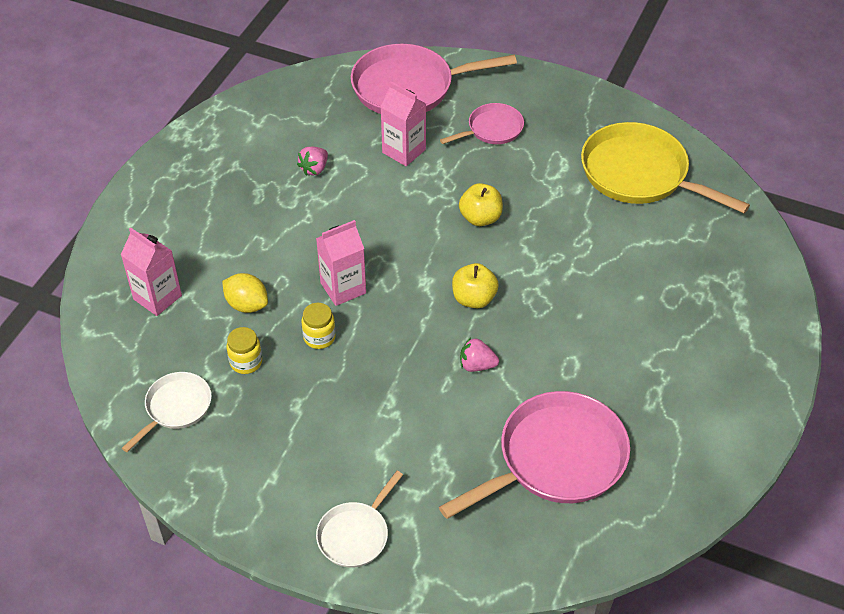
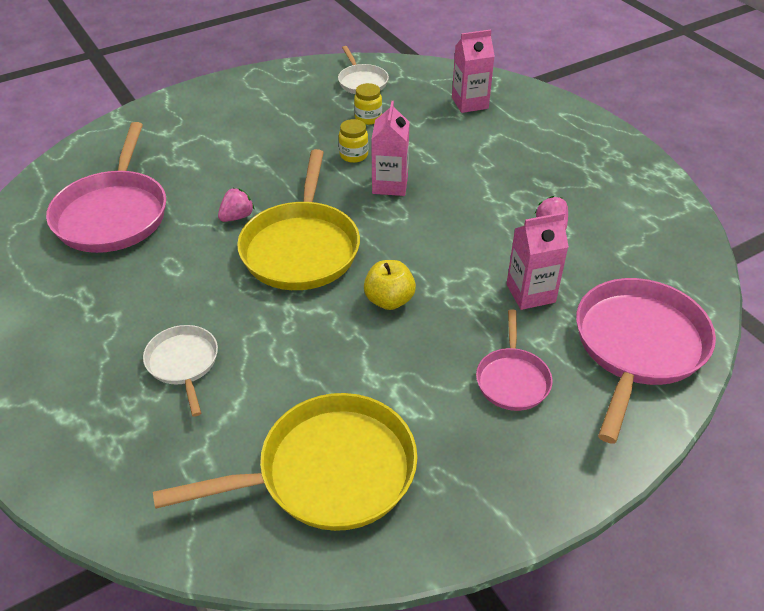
camera: 125 degrees right, 5 degrees down
(247, 305) = (422, 136): yellow lemon -> none
(355, 534) = (184, 110): white pan -> white pan (183, 363)
(474, 299) = (301, 248): yellow apple -> yellow pan

